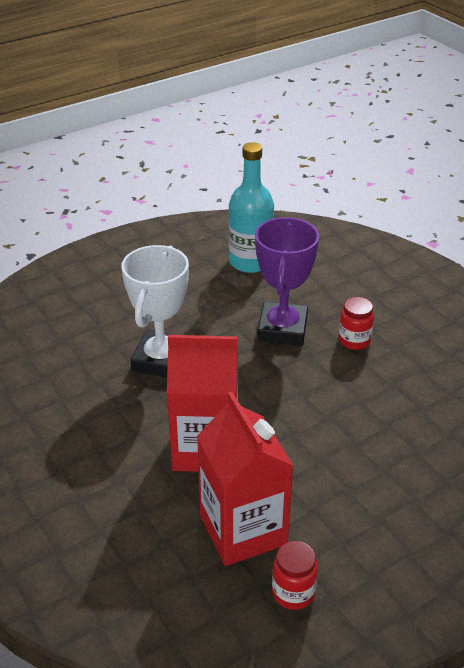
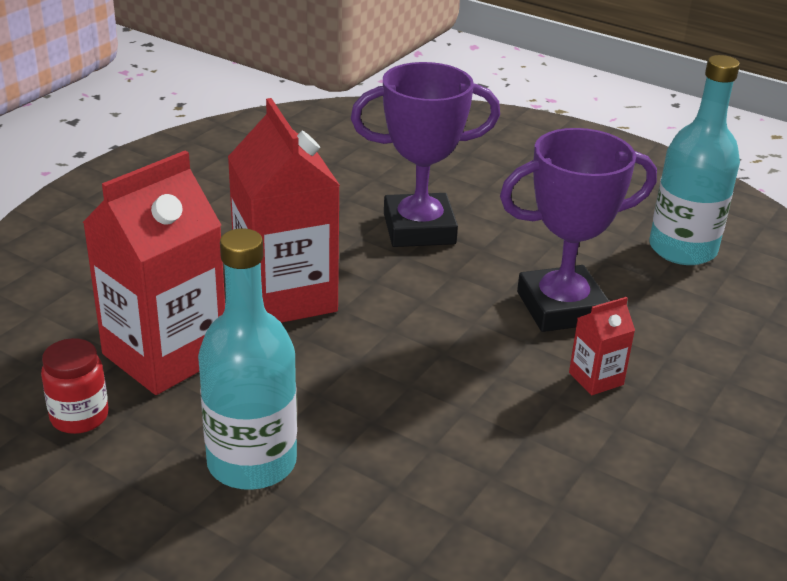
camera: 65 degrees right, 5 degrees down
(161, 360) = (419, 229): white trophy -> purple trophy
(354, 340) = (596, 379): red jar -> red carton
(373, 510) = (252, 462): none -> turquoise bottle

